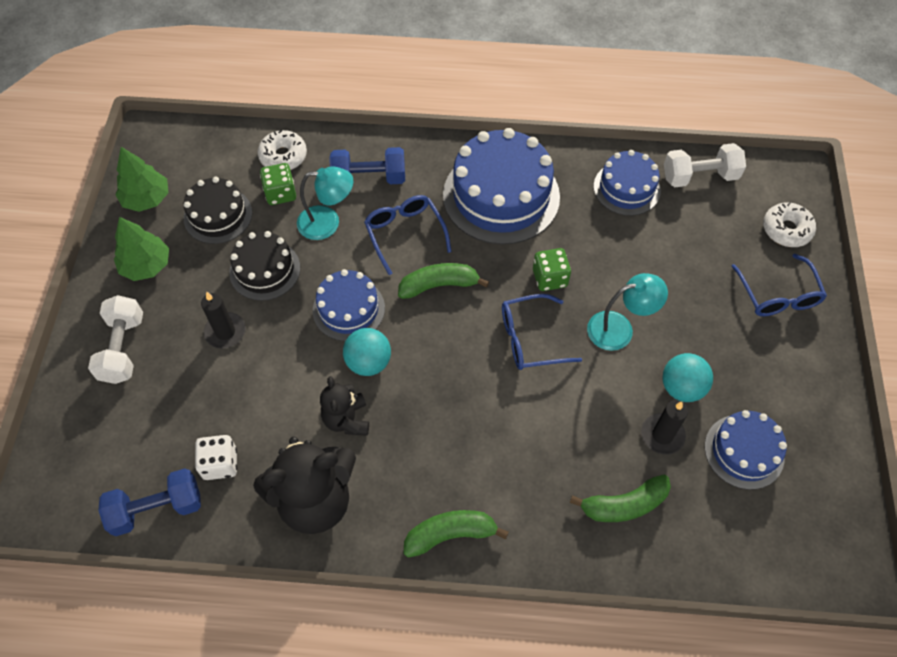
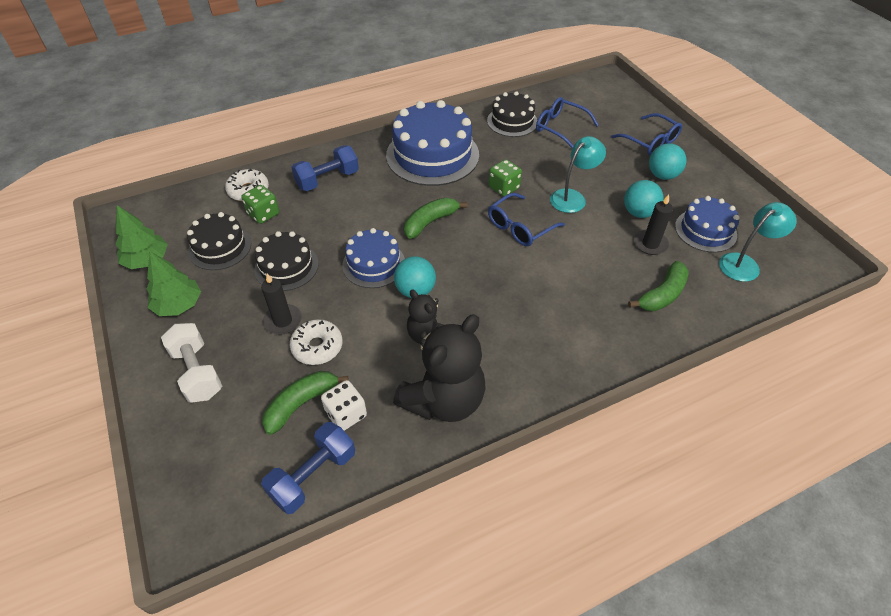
camera: 30 degrees left, 10 degrees down
(327, 222) = (315, 217): turquoise lamp -> turquoise lamp (744, 263)
(405, 234) = (380, 202): blue glasses -> blue glasses (560, 128)
(450, 534) = (564, 371): green banana -> green banana (301, 403)
(626, 188) = (512, 121): blue cake -> black cake
(699, 176) = (551, 99): white dumbbell -> none
(753, 351) = (662, 175): none -> turquoise ball
(786, 230) = (625, 107): white donut -> white donut (317, 347)

